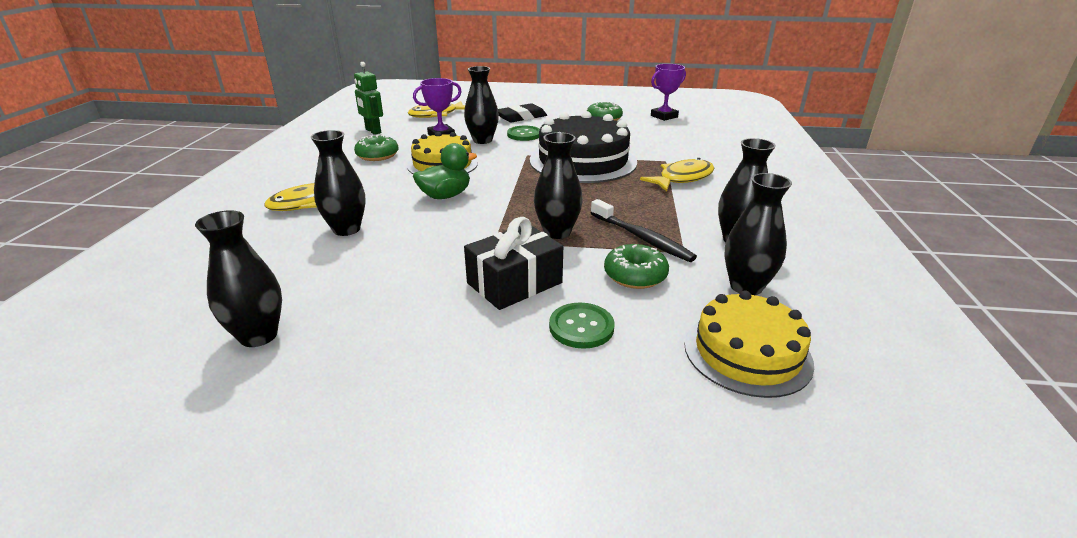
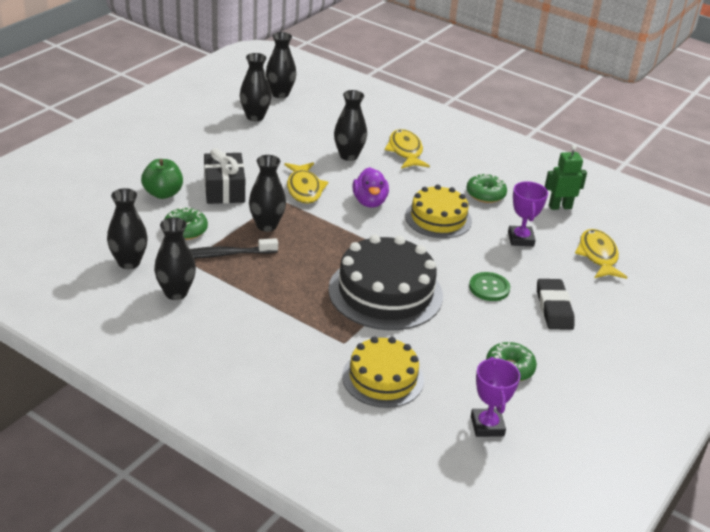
camera: 115 degrees right, 5 degrees up
(445, 196) = (369, 202): green duck -> purple duck
(482, 140) = (488, 257): black vase -> black vase (280, 94)
(581, 327) = (163, 193): green button -> green apple
(682, 178) = (296, 329): yellow fish -> yellow fish (304, 189)
(747, 353) = (87, 229): yellow cake -> yellow cake (383, 378)

